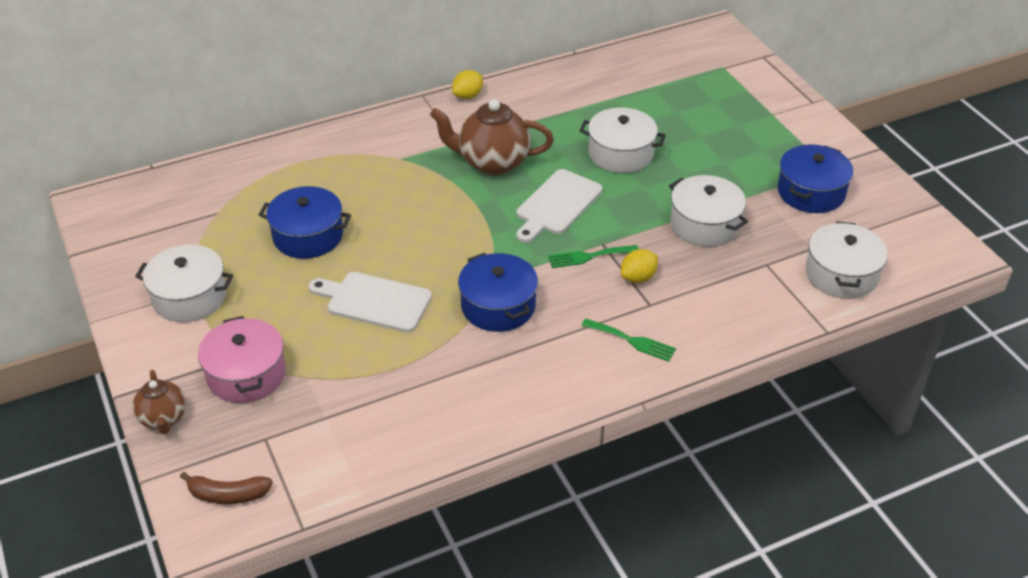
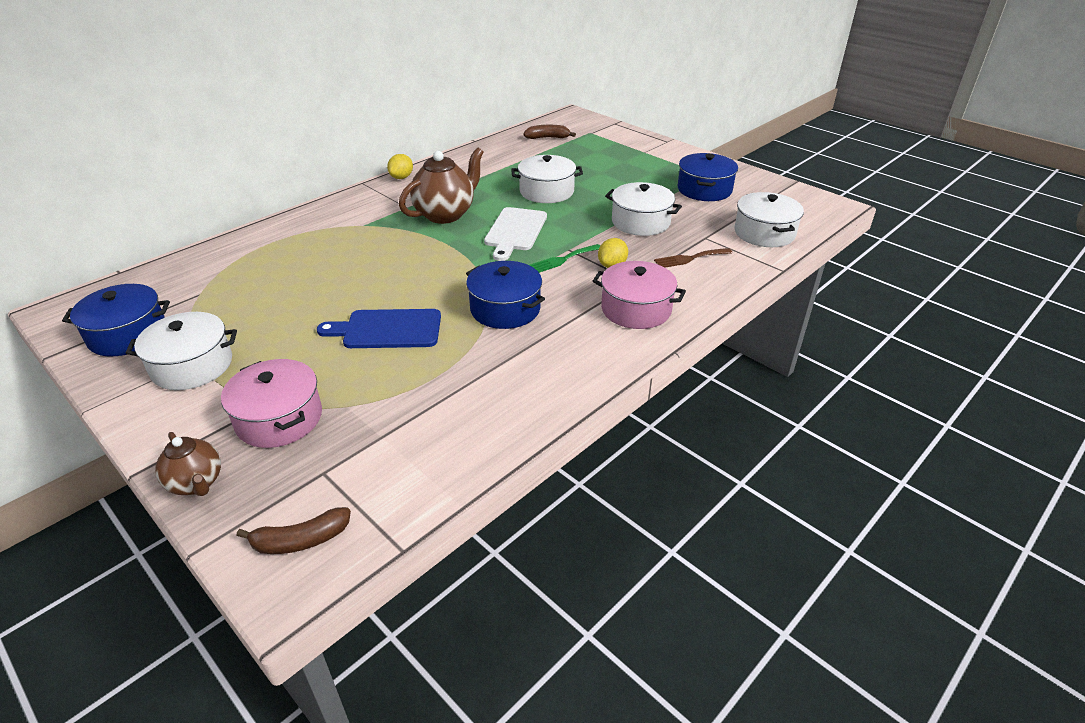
camera: 20 degrees left, 5 degrees down
(308, 236) = (299, 293): blue pot -> blue pot (128, 334)
(374, 301) = (387, 329): white cutting board -> blue cutting board
(492, 163) = (445, 214): brown teapot -> brown teapot turned 150 degrees clockwise
(632, 341) = (636, 309): green fork -> pink pot
(665, 65) = (548, 138): none -> brown banana
(730, 289) = (689, 258): none -> brown fork

